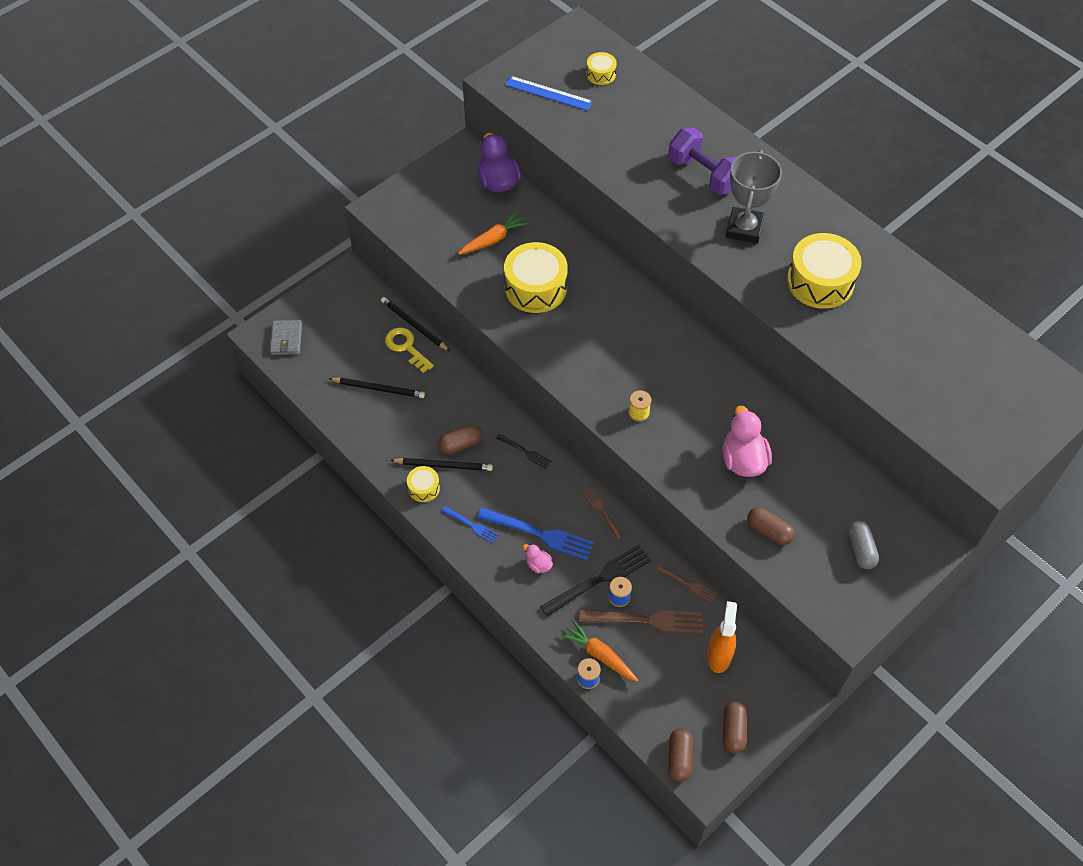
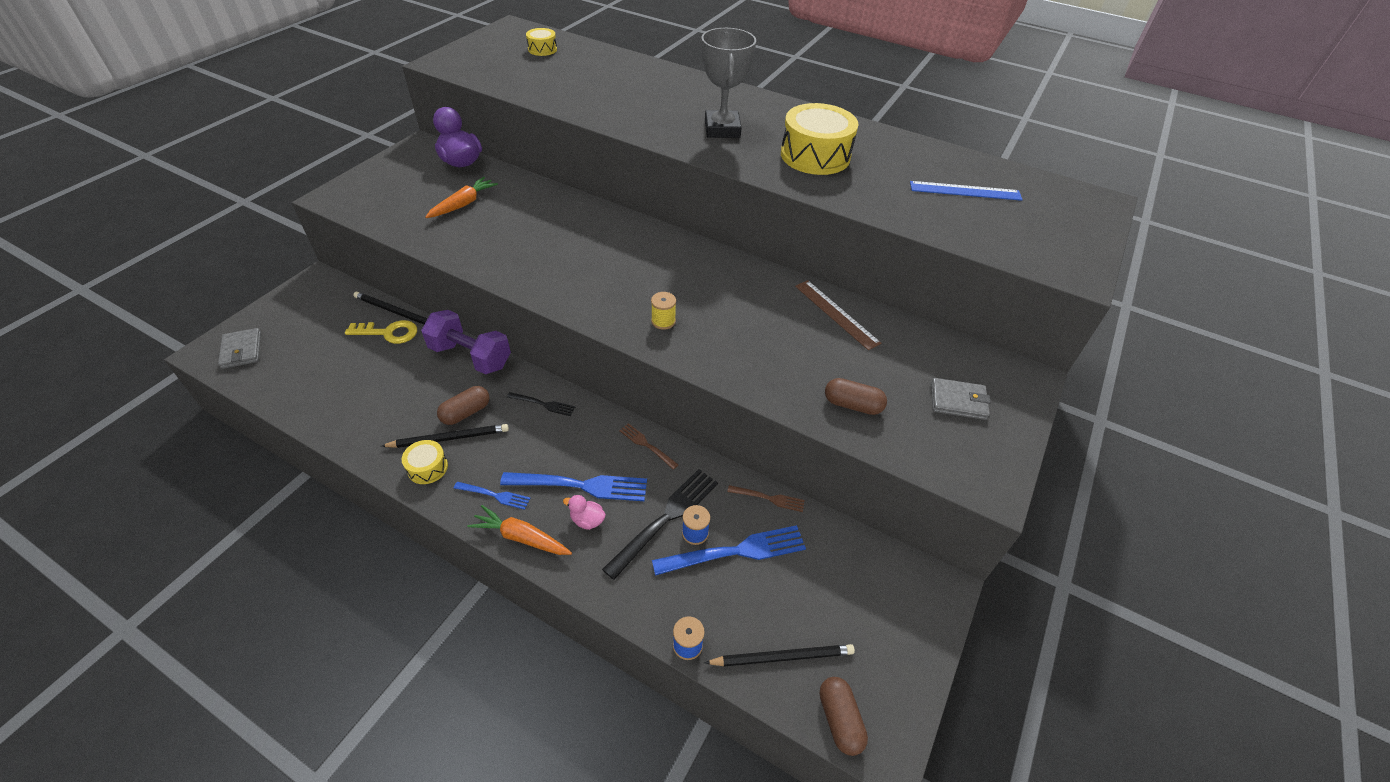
camera: 20 degrees left, 10 degrees down
(379, 389) = (359, 377): black pencil -> black pencil (782, 657)
(406, 347) = (388, 333): yellow key -> yellow key turned 150 degrees clockwise
(535, 287) = (518, 234): yellow drum -> none
(548, 93) = (494, 65): blue ruler -> blue ruler (965, 191)
(599, 655) = (693, 610): orange carrot -> orange carrot (521, 537)
(646, 620) = (735, 551): brown fork -> blue fork
(703, 174) = (666, 99): purple dumbbell -> purple dumbbell (470, 356)
(719, 655) = (834, 570): orange spray bottle -> none
(733, 731) = (889, 660): brown capsule -> none
(743, 460) = (793, 342): pink duck -> none
(794, 439) = (836, 314): none -> brown ruler
(860, 550) = (958, 401): grey capsule -> grey wallet

